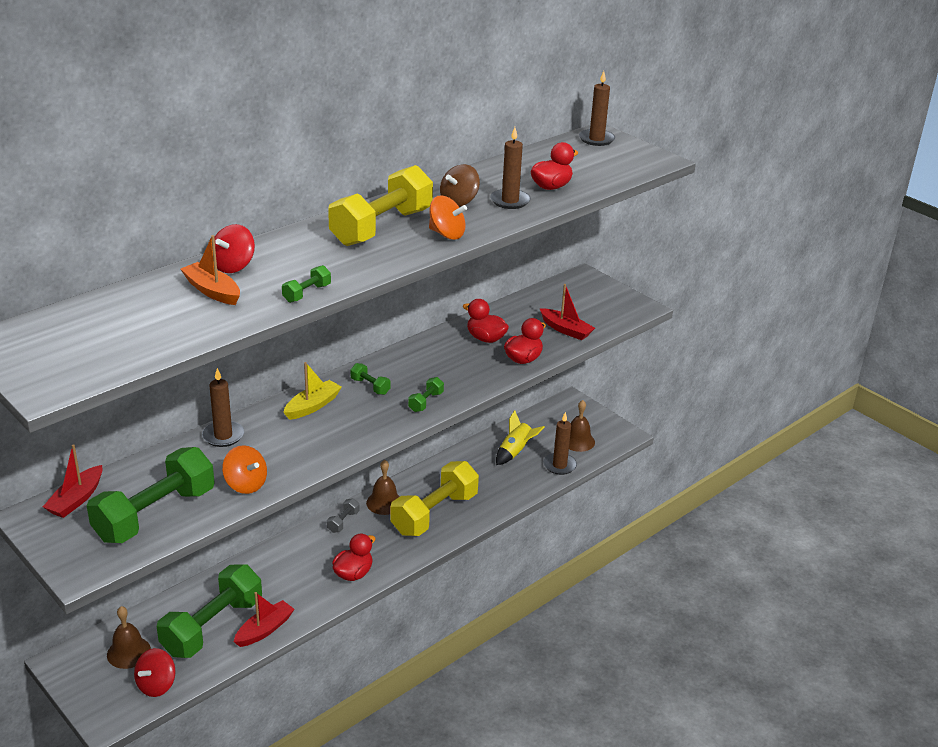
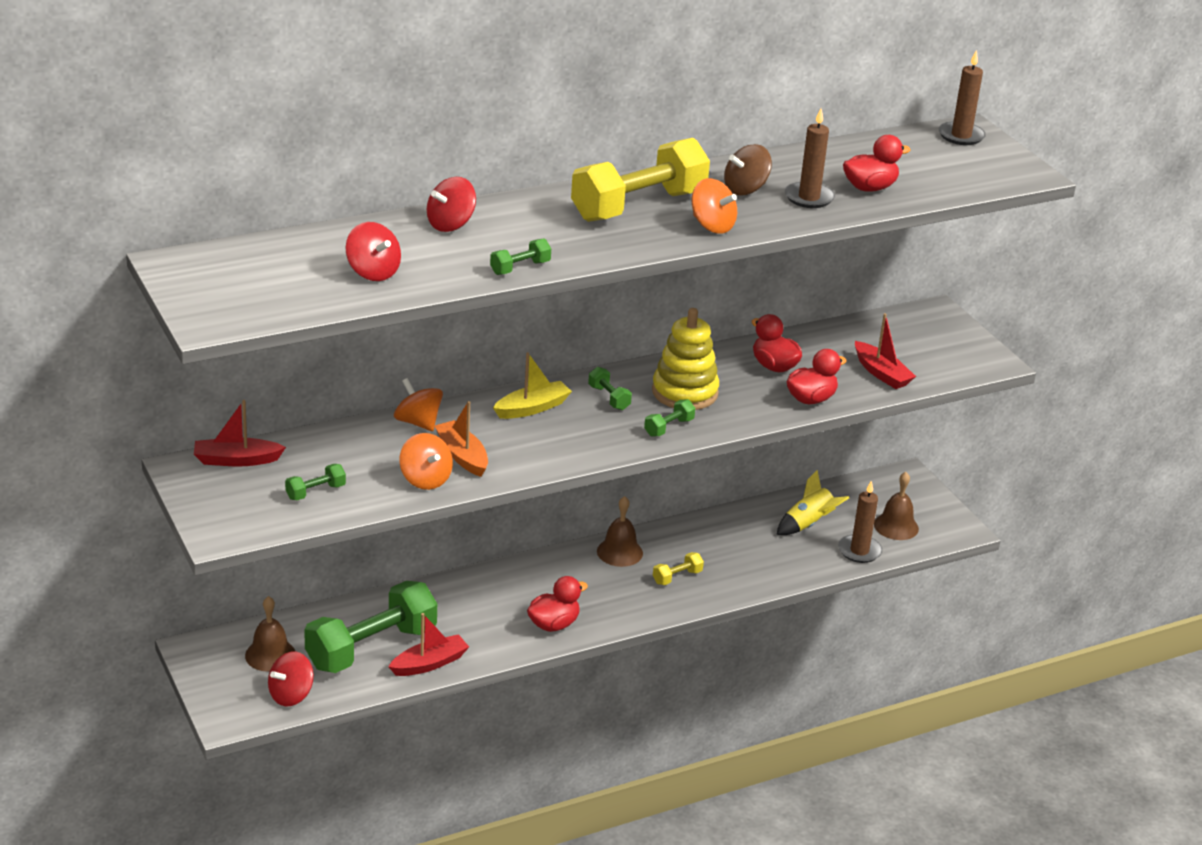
camera: 15 degrees right, 0 degrees up
(76, 499) = (236, 460): red boat -> red boat turned 45 degrees clockwise
(155, 514) = (315, 492): green dumbbell -> green dumbbell, size x0.41
(181, 318) = (373, 272): none -> red spinning top
(212, 291) = (417, 248): orange boat -> orange boat (462, 456)
(223, 436) = (418, 422): brown candle -> orange spinning top
(343, 522) = (562, 564): grey dumbbell -> none
(427, 371) = (685, 392): none -> yellow stacking toy
(434, 514) = (677, 577): yellow dumbbell -> yellow dumbbell, size x0.41

